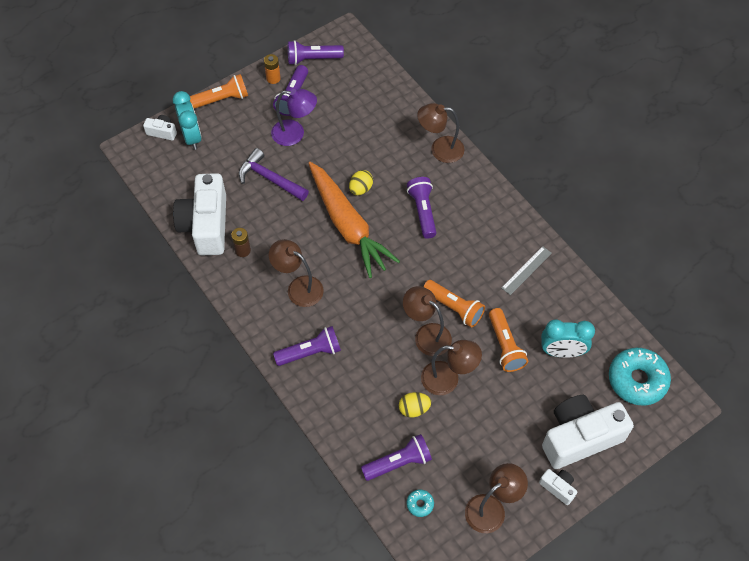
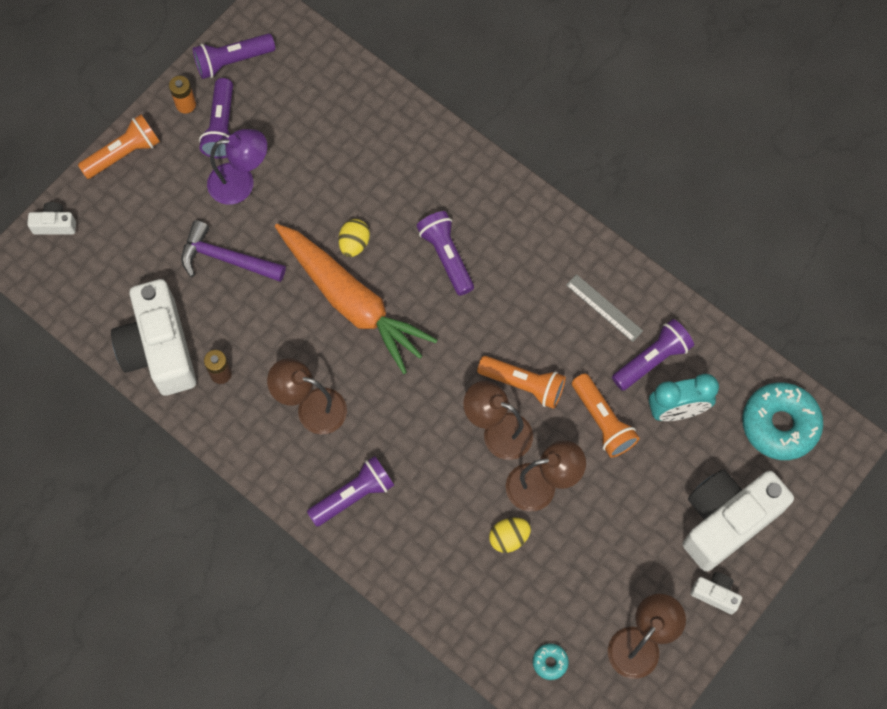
camera: 15 degrees left, 10 degrees up
(191, 137) = (99, 222): turquoise clock -> none
(398, 462) = (508, 615): purple flashlight -> purple flashlight (652, 360)
(440, 149) = (445, 158): brown lamp -> none
(526, 270) = (604, 308): grey ruler -> grey ruler turned 75 degrees counterclockwise

